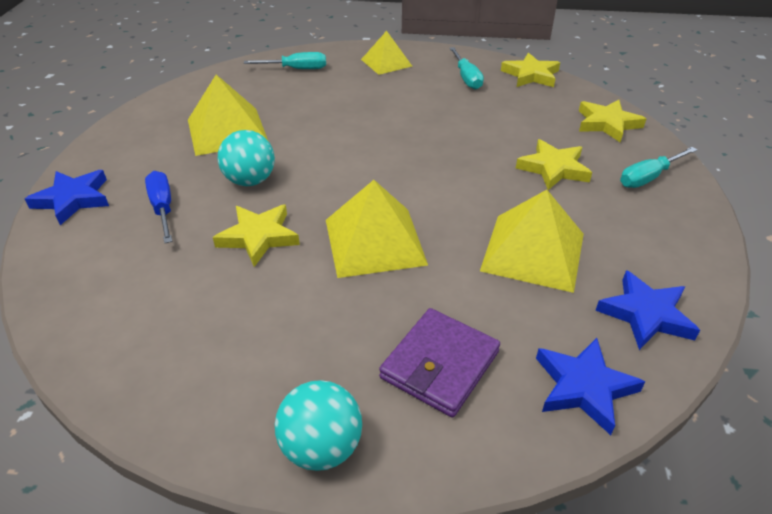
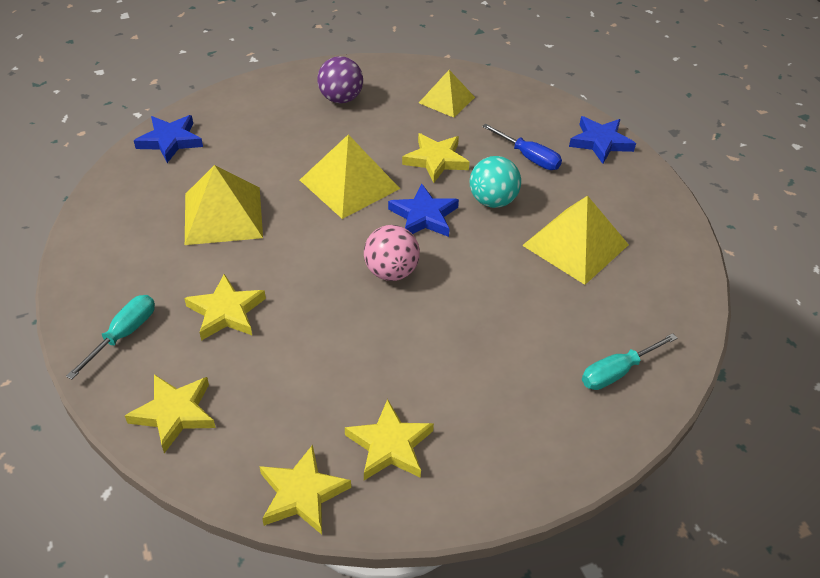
camera: 150 degrees right, 5 degrees up
(291, 375) = (341, 99): none -> purple ball
(321, 447) = (302, 79): turquoise ball -> none
(386, 62) = (520, 438): yellow pyramid -> yellow pyramid (446, 100)
(395, 156) = (391, 272): none -> pink ball
(440, 365) = (260, 127): purple wallet -> none
(466, 78) = (389, 445): turquoise screwdriver -> yellow star
(646, 314) = (131, 194): blue star -> blue star (424, 216)

